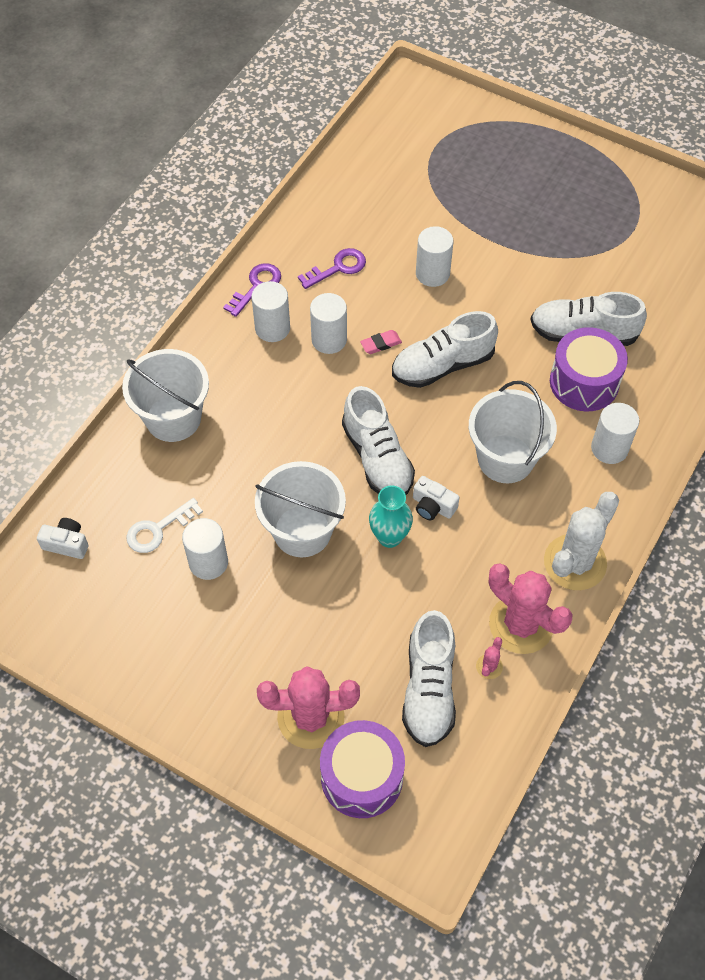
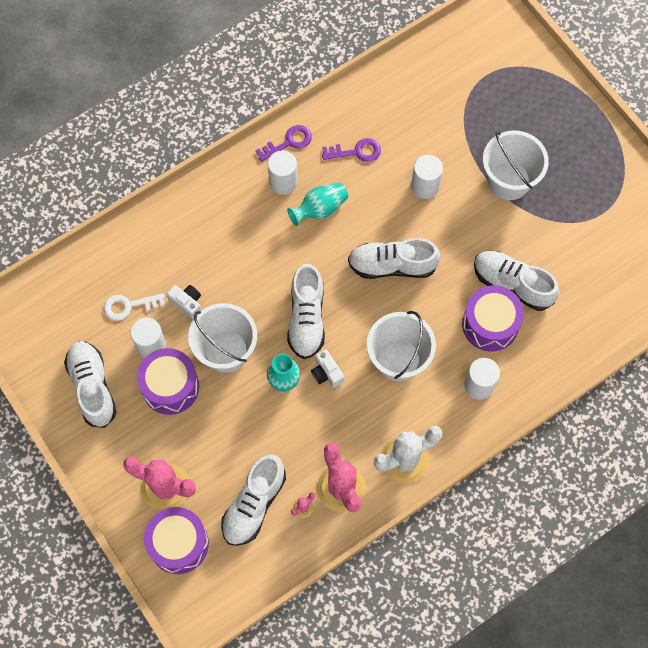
camera: 25 degrees right, 10 degrees up
(66, 544) = (63, 289): white camera -> white camera (187, 303)
(158, 639) = (92, 387): none -> white shoe
(173, 418) = (178, 225): white bucket -> white bucket (509, 181)
(255, 598) = (170, 387): none -> purple drum
(329, 340) = (319, 209): white cylinder -> turquoise vase
(381, 344) = (356, 228): pink eraser -> none

